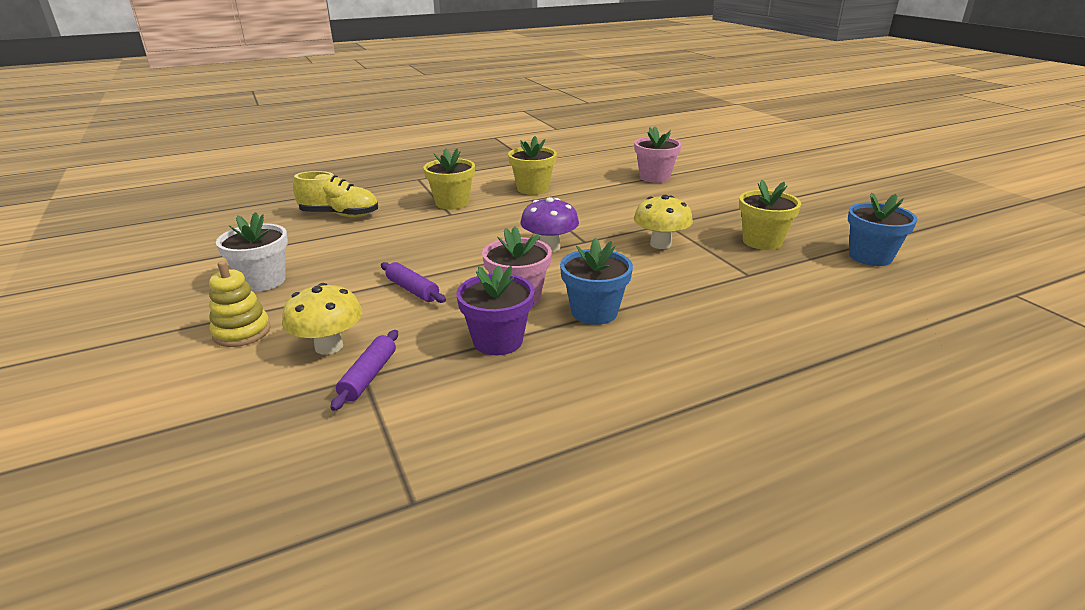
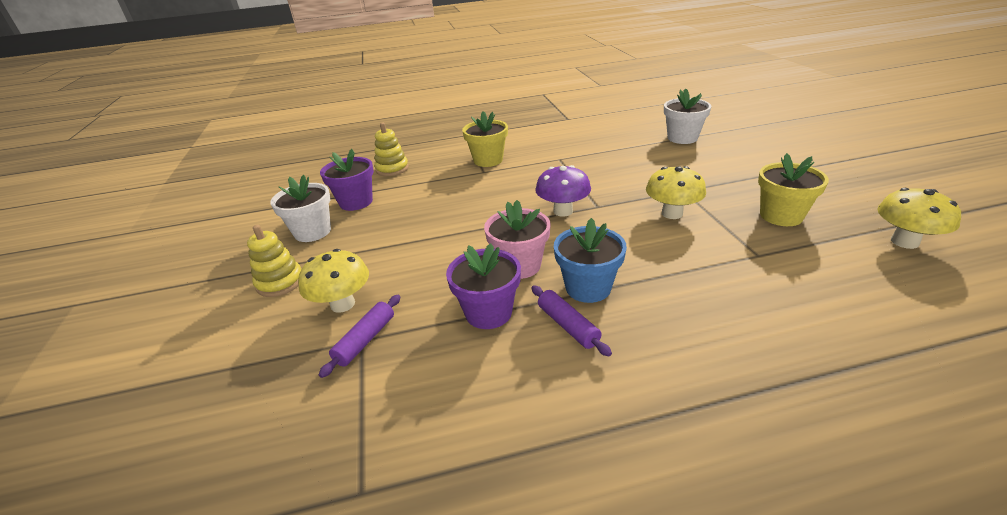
camera: 15 degrees right, 5 degrees up
(307, 249) = (356, 202): none -> purple flower pot
(340, 215) = (392, 169): yellow shoe -> yellow stacking toy
(412, 290) = (429, 249): purple rolling pin -> purple rolling pin (567, 326)
(533, 189) = (563, 147): yellow flower pot -> none
(654, 177) = (682, 138): pink flower pot -> white flower pot
(870, 257) = (904, 242): blue flower pot -> yellow mushroom

